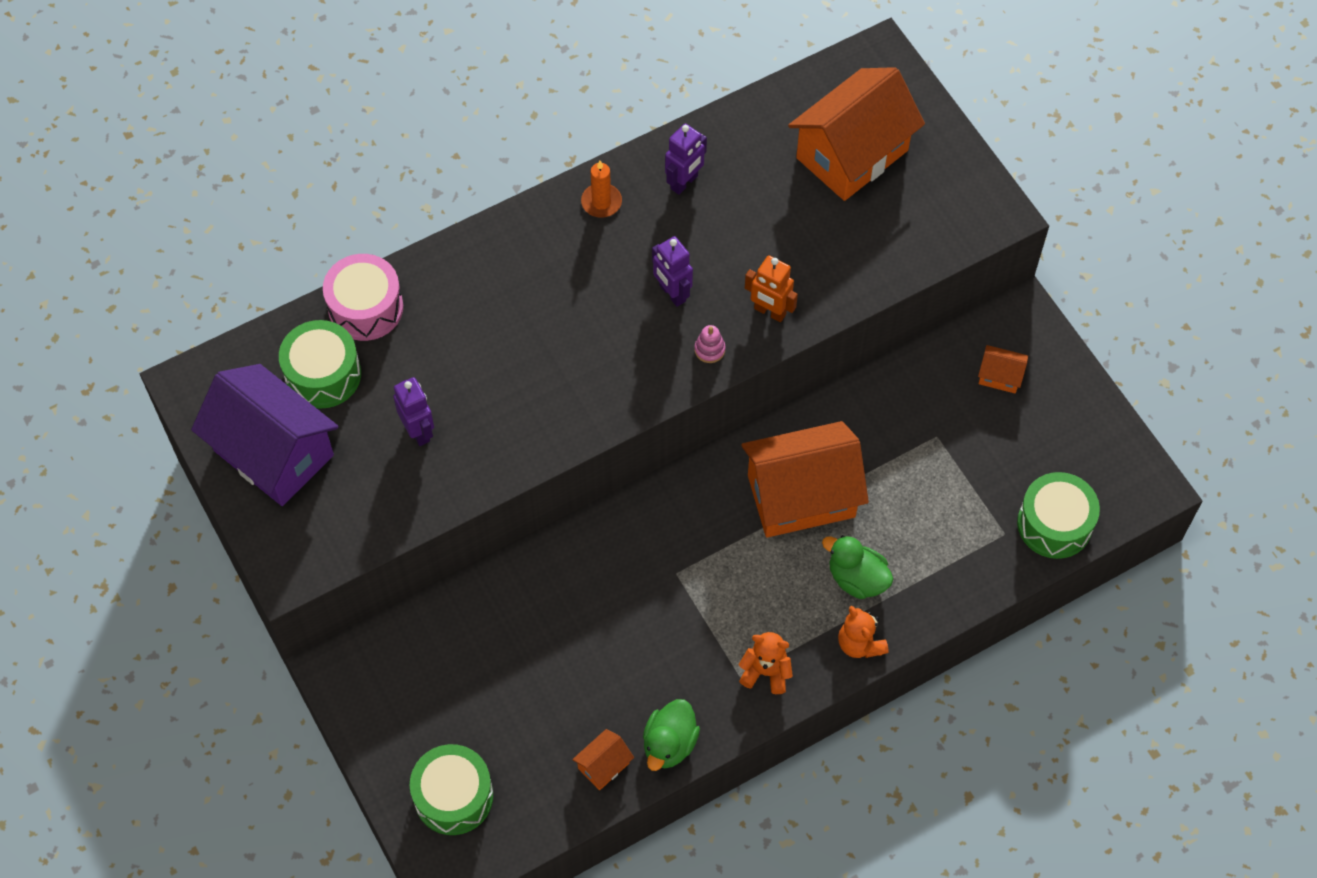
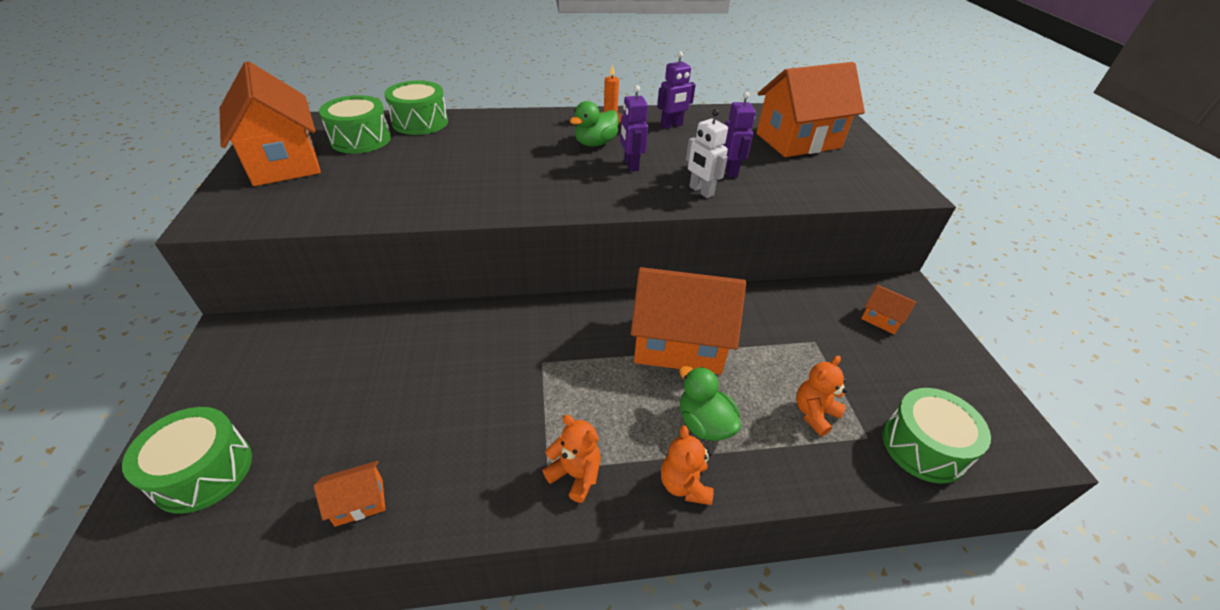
camera: 20 degrees right, 20 degrees down
(273, 453) = (284, 162): purple house -> orange house
(366, 308) = (420, 122): pink drum -> green drum
(418, 431) = (391, 178): purple robot -> purple robot (730, 171)
(669, 744) = (438, 507): green duck -> green duck (595, 143)
(709, 349) = (641, 197): pink stacking toy -> none
(769, 312) = (701, 191): orange robot -> white robot
(953, 527) = (814, 413): none -> orange teddy bear

